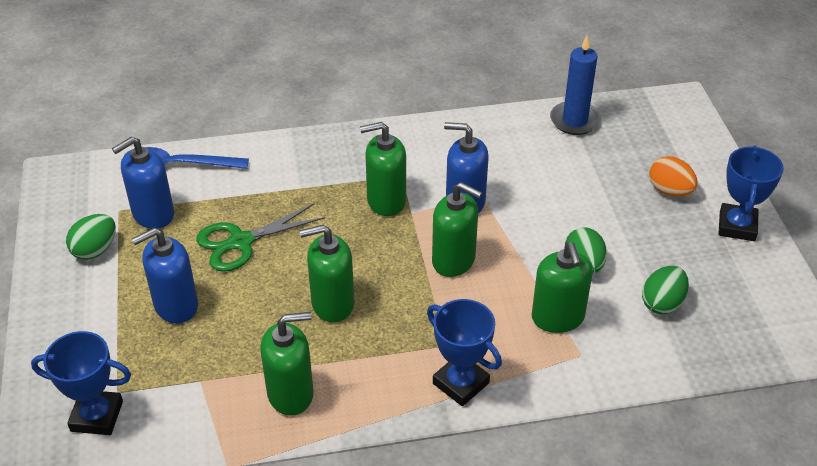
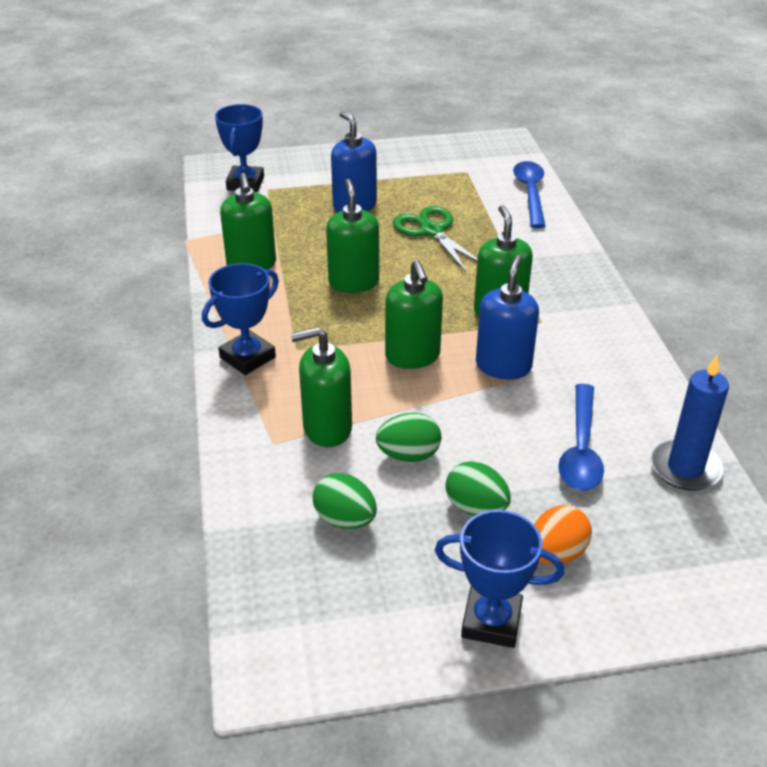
camera: 90 degrees right, 5 degrees down
(95, 250) = (418, 166): green egg -> green egg (476, 507)
(153, 214) = (463, 187): blue soap dispenser -> none
(454, 260) = (412, 356): green soap dispenser -> green soap dispenser turned 45 degrees counterclockwise
(562, 169) = (581, 449): none -> blue spoon

